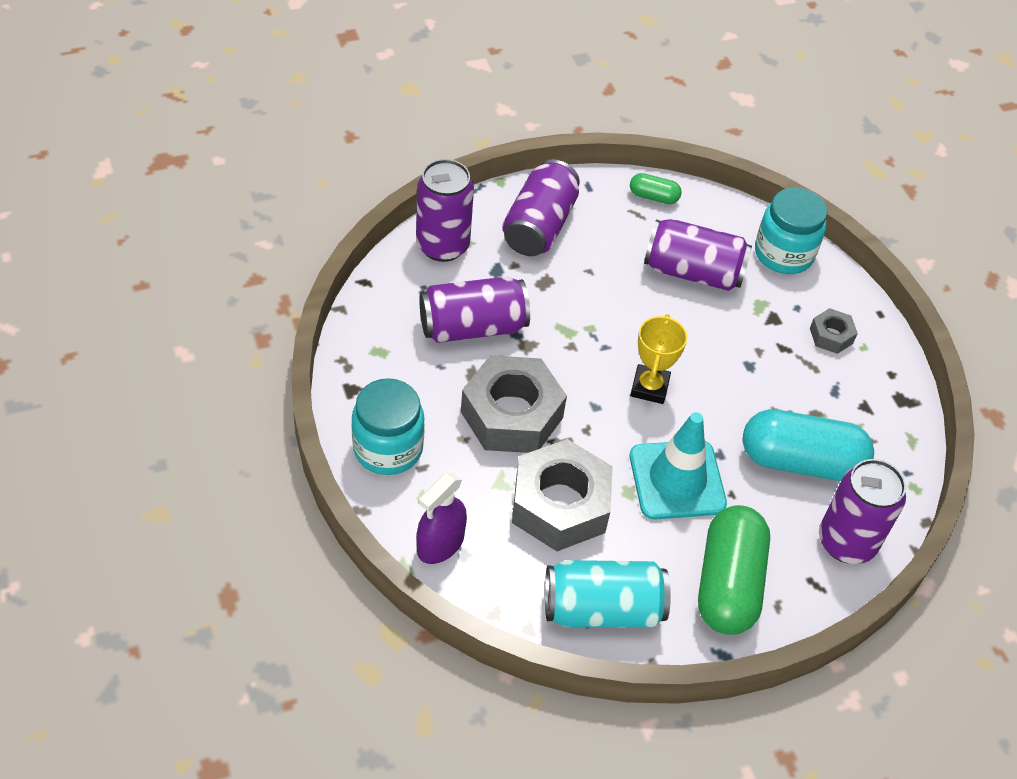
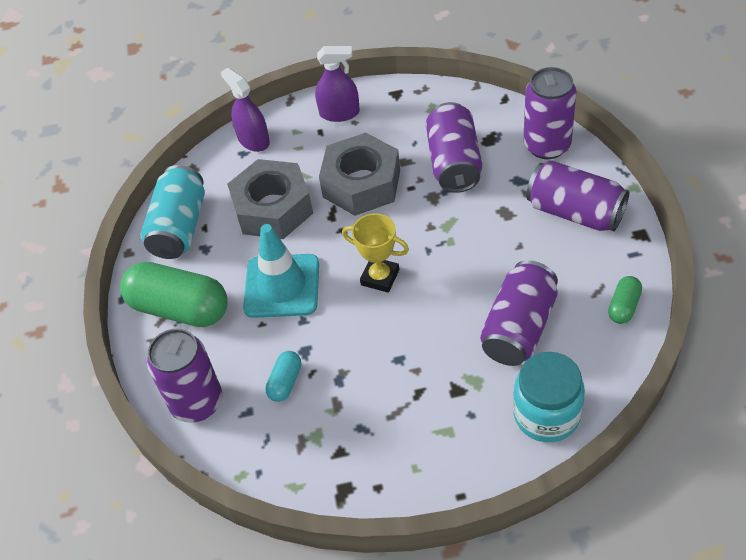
camera: 110 degrees right, 0 degrees up
(388, 448) = (339, 113): turquoise jar -> purple spray bottle
(800, 461) = (285, 382): turquoise capsule -> turquoise capsule, size x0.47
(831, 336) = (431, 439): grey nut -> none

